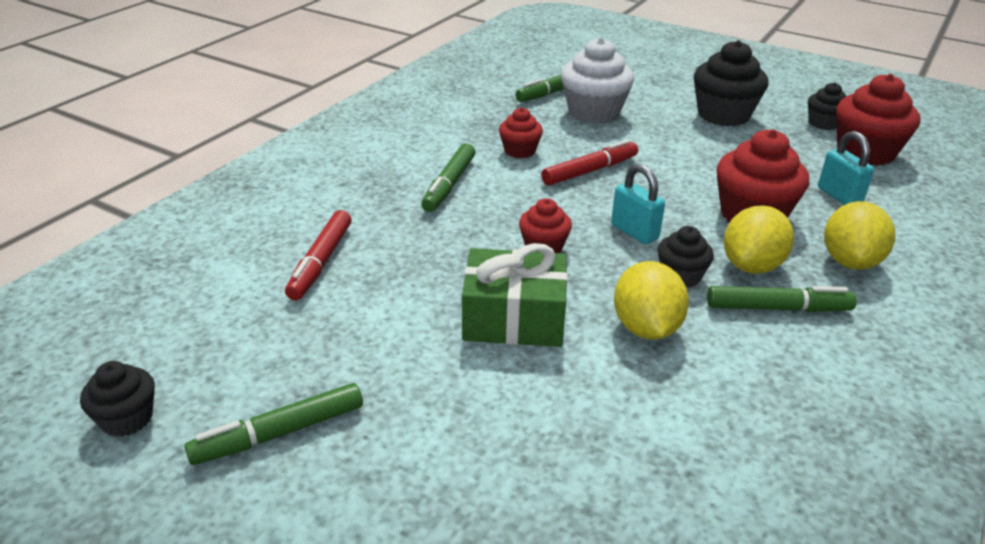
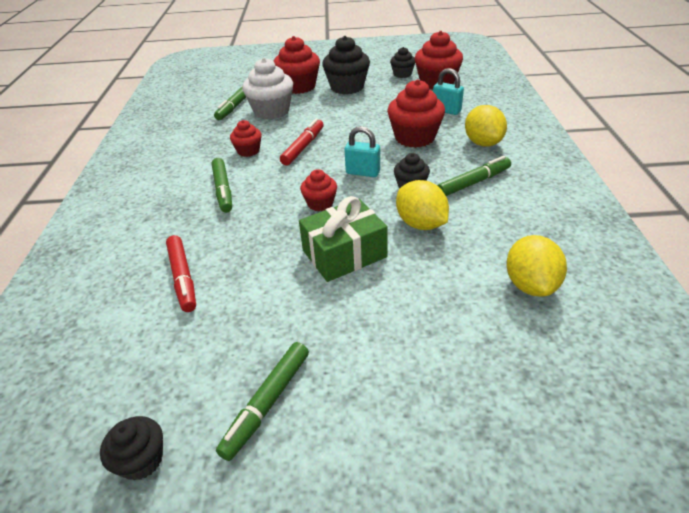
camera: 30 degrees left, 5 degrees up
(658, 93) = (299, 87): none -> red cupcake
(752, 266) = (440, 165): yellow lemon -> yellow lemon (530, 285)

